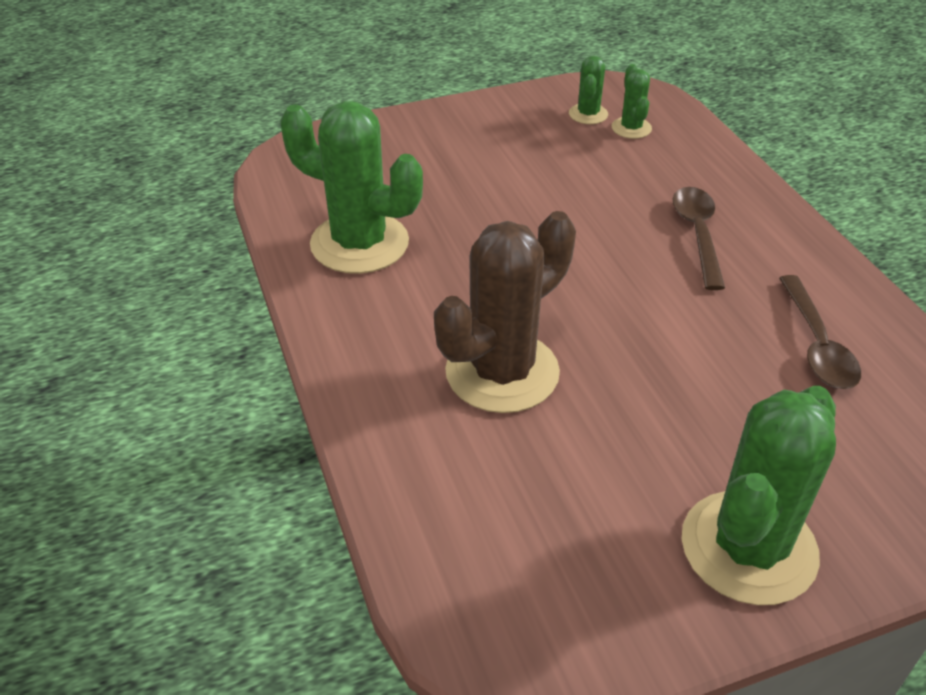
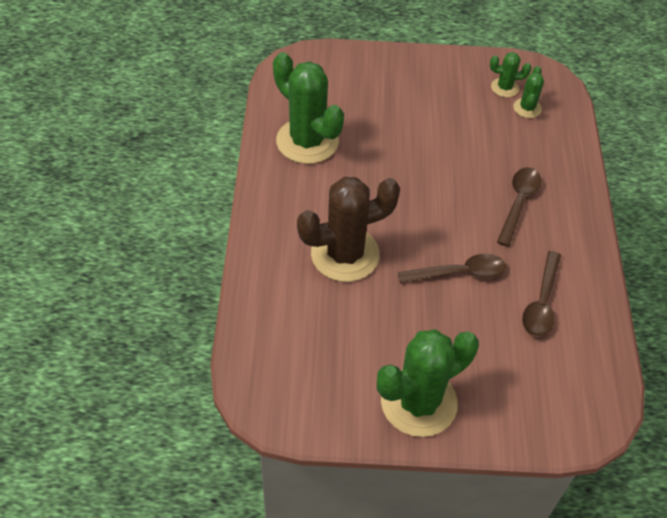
camera: 20 degrees right, 10 degrees up
(588, 114) = (504, 88): green cactus -> green cactus turned 60 degrees clockwise
(681, 344) = (459, 273): none -> brown spoon

